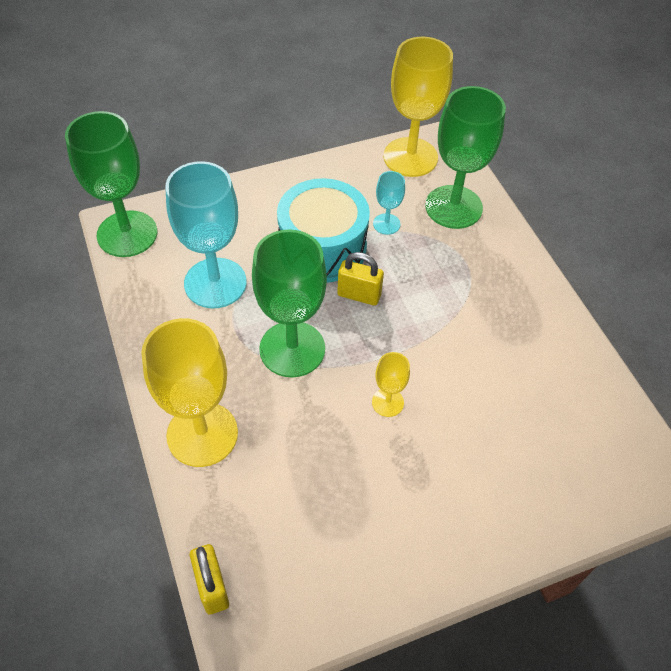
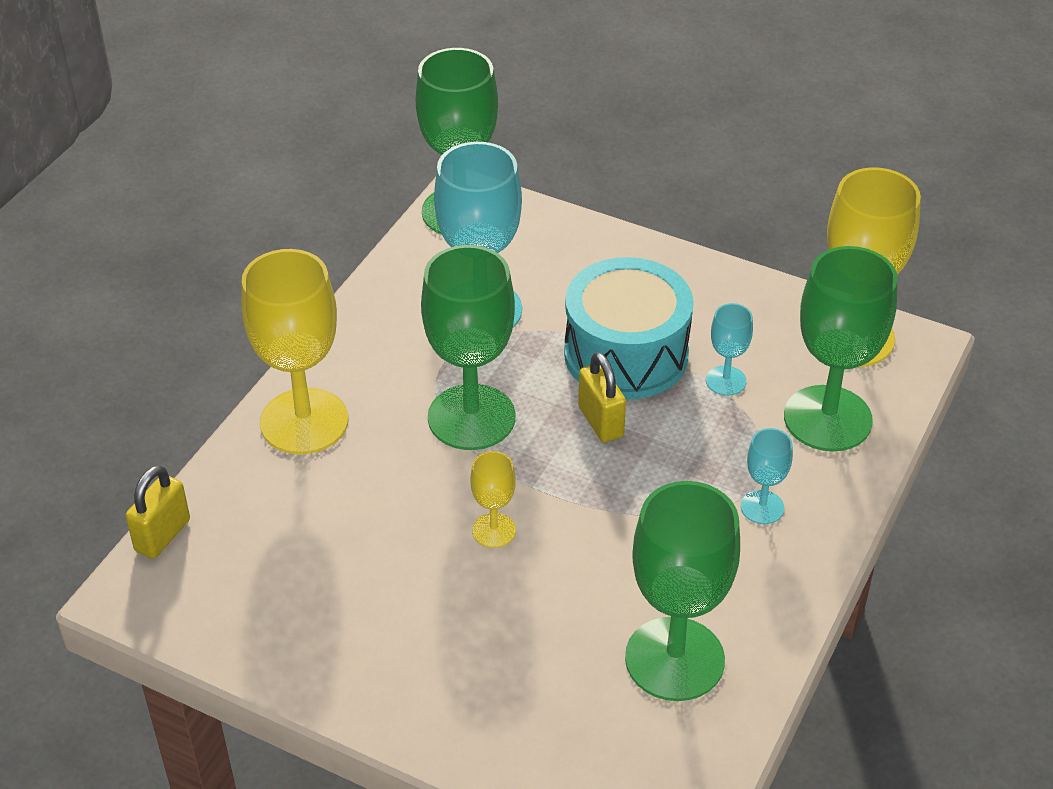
camera: 50 degrees right, 10 degrees down
(486, 276) = (762, 507): none -> turquoise goblet
(553, 389) = (674, 659): none -> green goblet

